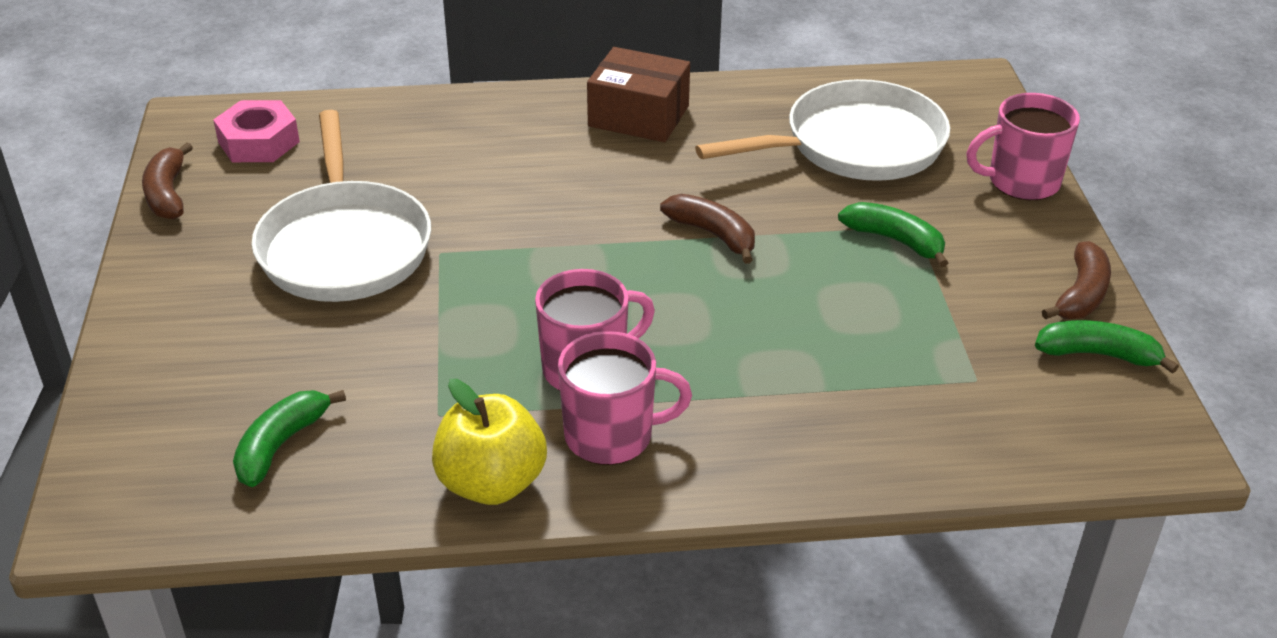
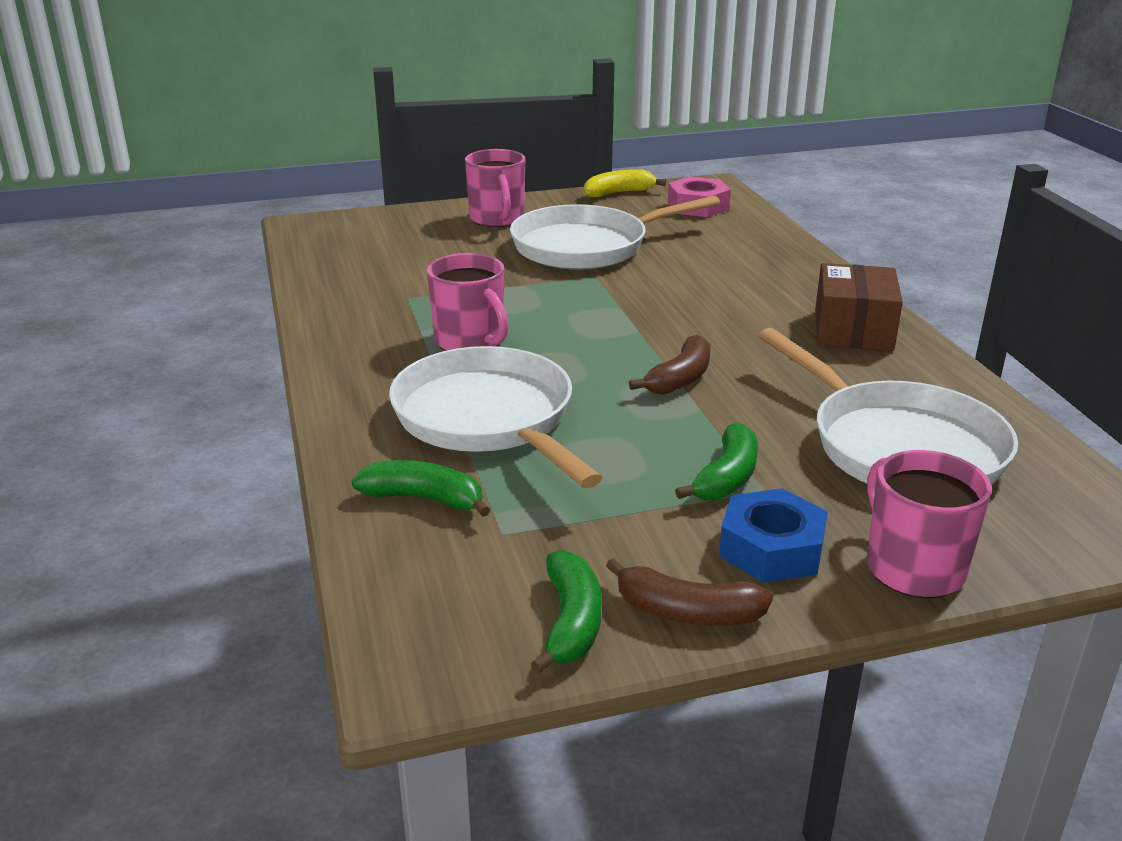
camera: 80 degrees right, 10 degrees down
(168, 194) = (618, 193): brown banana -> yellow banana
(281, 445) = (371, 258): green banana -> green banana (424, 499)
(491, 483) = (338, 322): yellow apple -> none
(611, 436) = (392, 358): pink mug -> pink mug (497, 219)
(773, 370) = (488, 419): none -> white pan
(999, 239) = (771, 549): none -> blue nut

